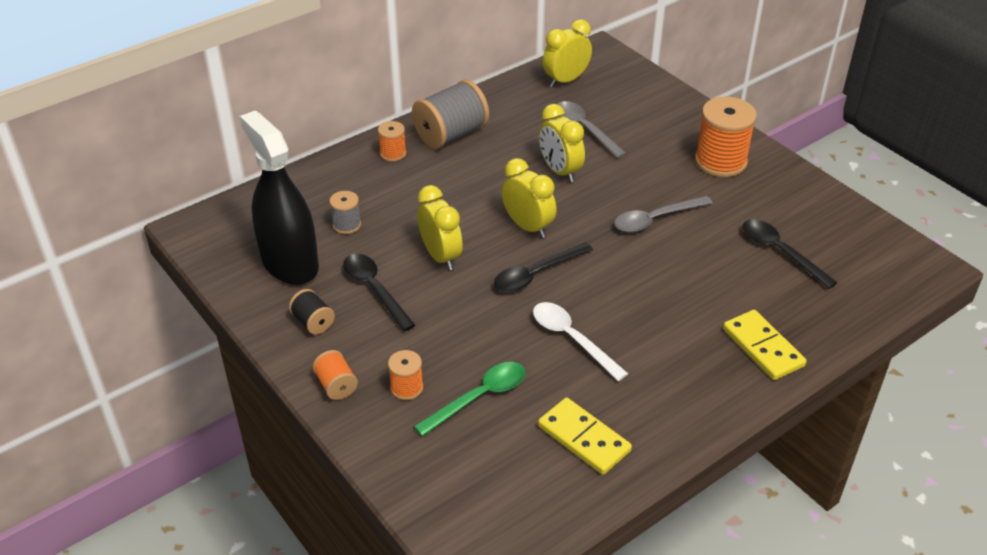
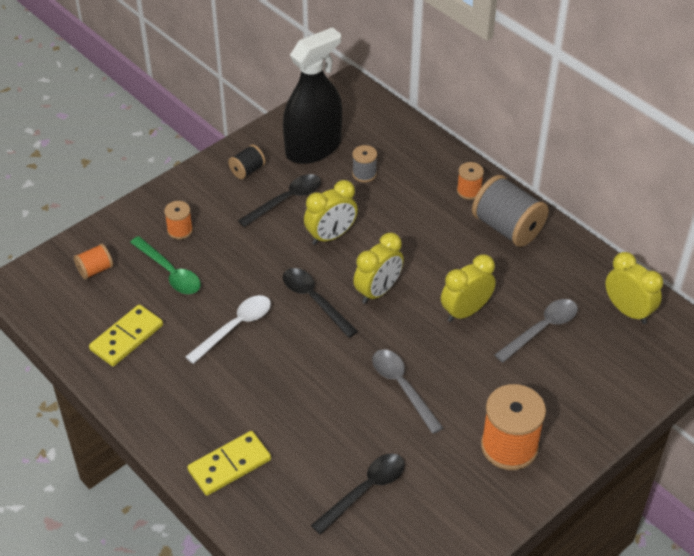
camera: 85 degrees right, 5 degrees up
(336, 385) = (182, 192): orange spool -> orange spool (95, 270)

